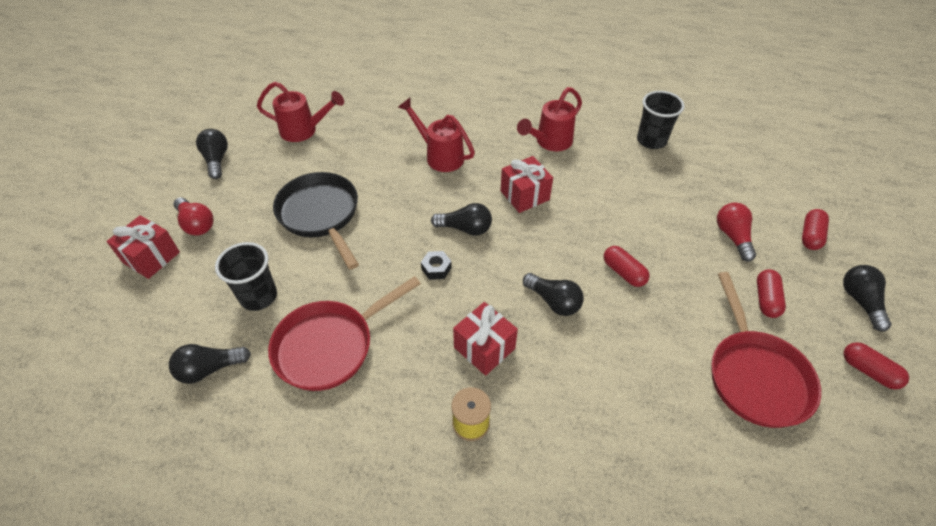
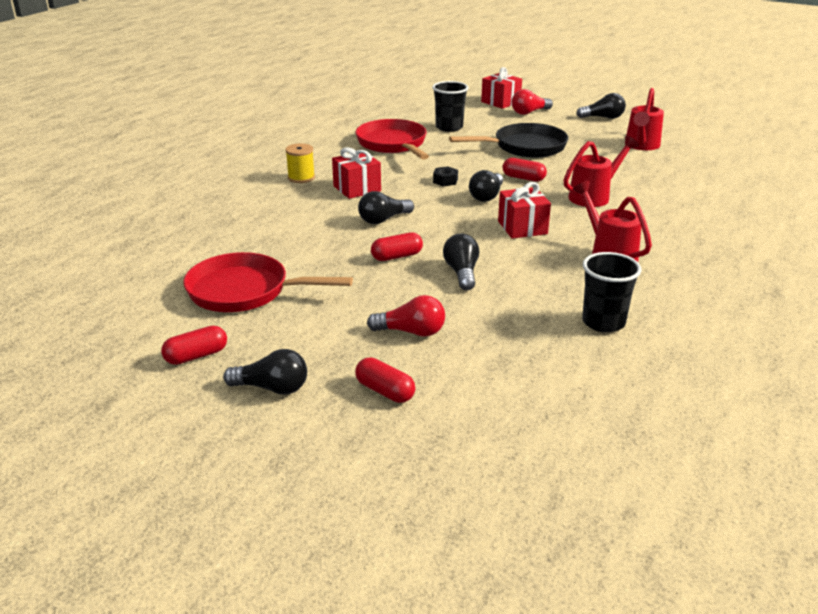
camera: 105 degrees right, 20 degrees down
(210, 369) = (397, 116): black light bulb -> black light bulb (462, 273)
(766, 299) = (317, 325): red capsule -> red capsule (523, 178)

